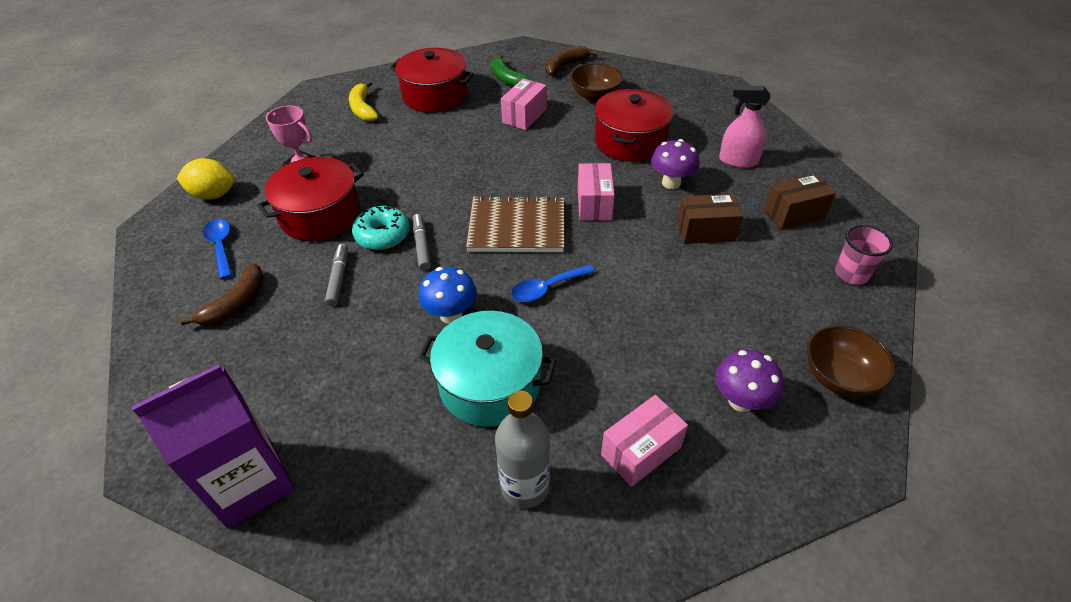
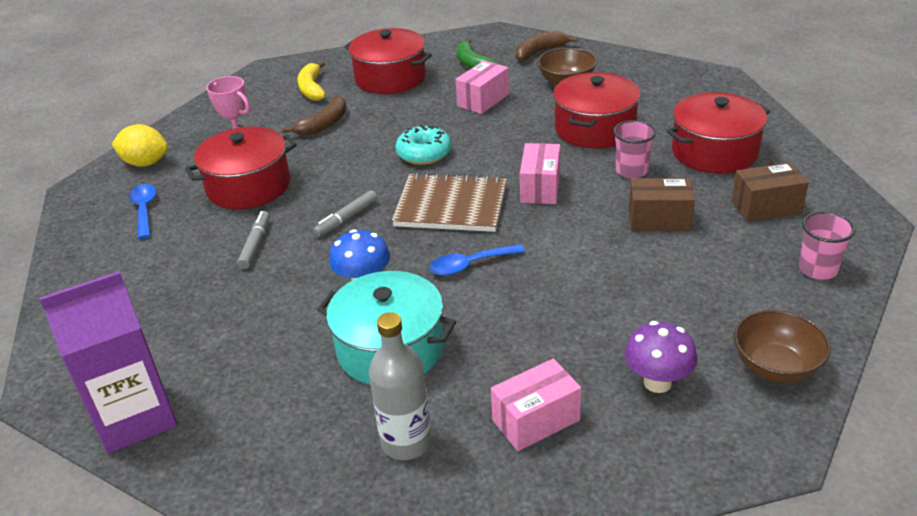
camera: 10 degrees right, 10 degrees down
(236, 303) = (150, 261): brown banana -> brown banana (323, 124)
(382, 235) = (308, 207): turquoise donut -> turquoise donut (424, 153)
(421, 245) = (346, 219): grey marker -> grey marker turned 135 degrees counterclockwise
(671, 183) = (631, 171): purple mushroom -> pink cup
(738, 161) = (714, 152): pink spray bottle -> red pot

